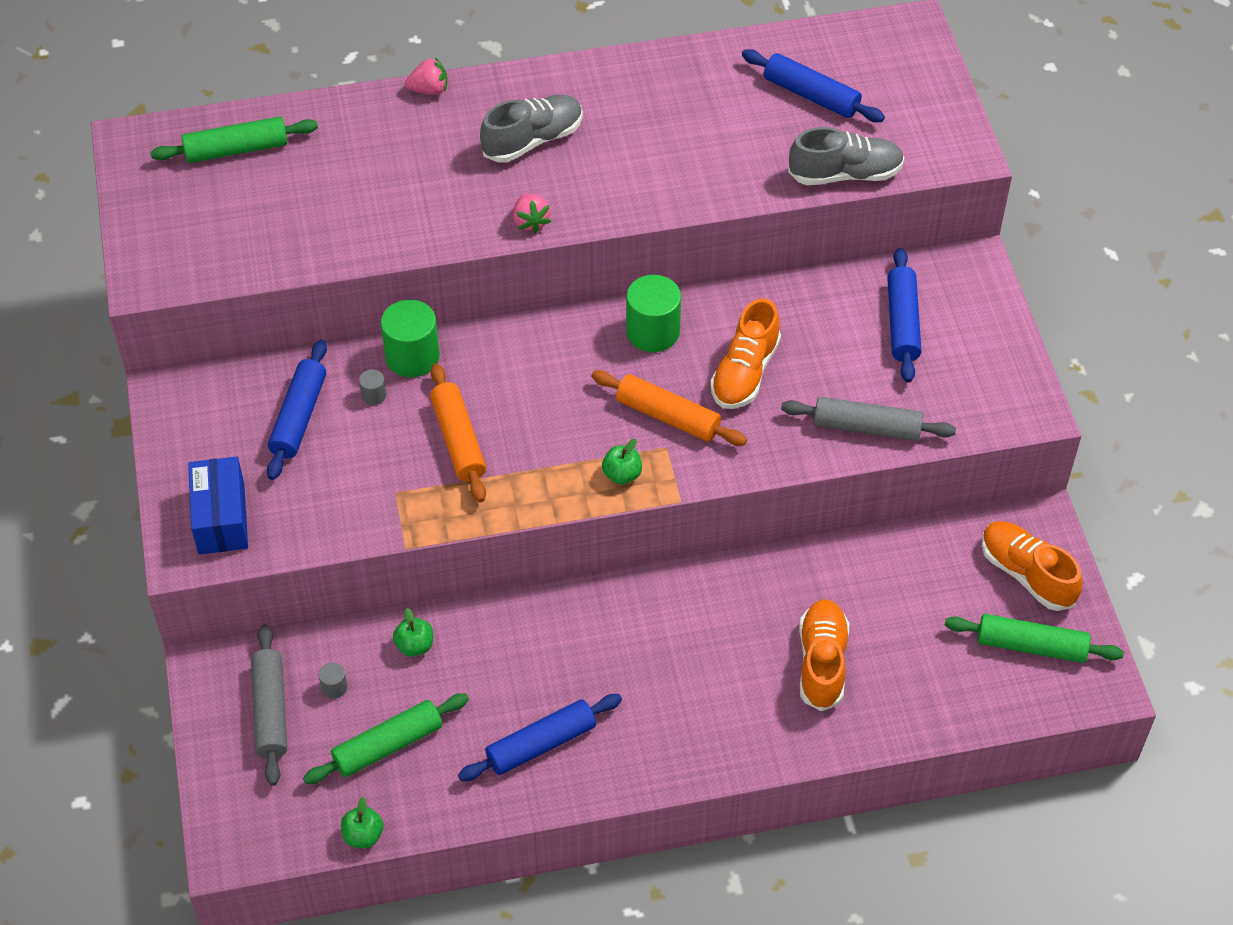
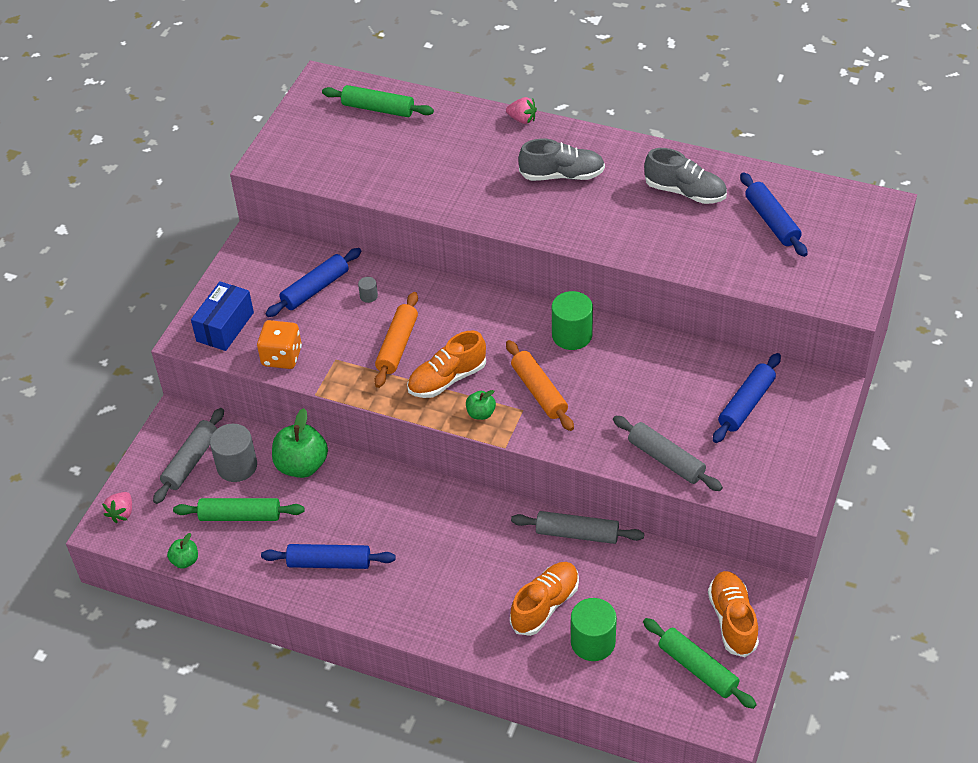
camera: 35 degrees right, 5 degrees down
(326, 521) = (282, 357): none -> orange dice
(334, 687) = (237, 466): grey cylinder -> grey cylinder, size x2.19
(412, 357) = (410, 284): green cylinder -> green cylinder (593, 642)
(415, 645) = (302, 465): green apple -> green apple, size x1.91
(531, 222) = (520, 224): pink strawberry -> pink strawberry (122, 513)
(745, 373) = (611, 387): orange shoe -> orange shoe (447, 379)
(794, 563) = (577, 533): none -> grey rolling pin
(845, 174) = (753, 281): grey shoe -> grey shoe (685, 192)

